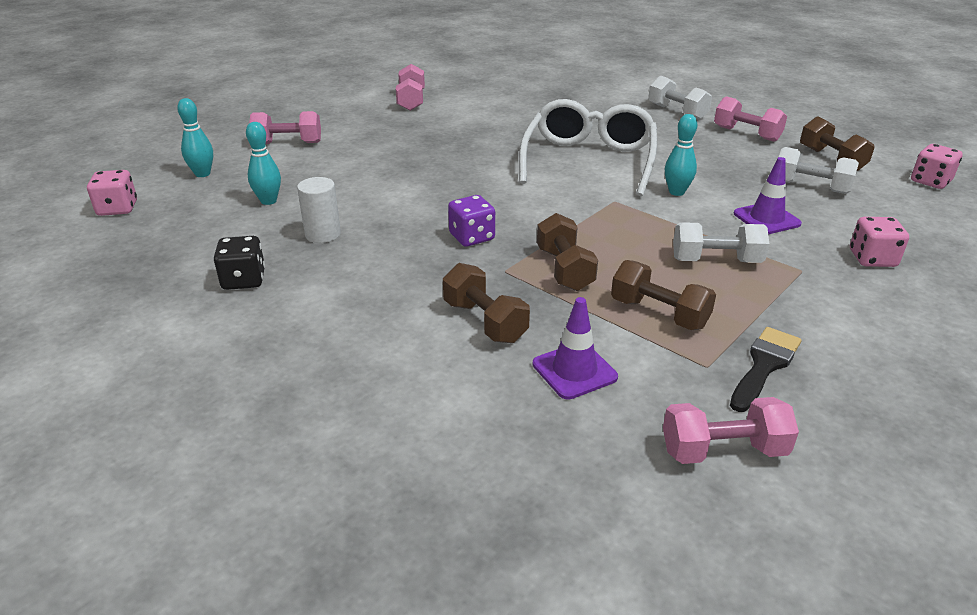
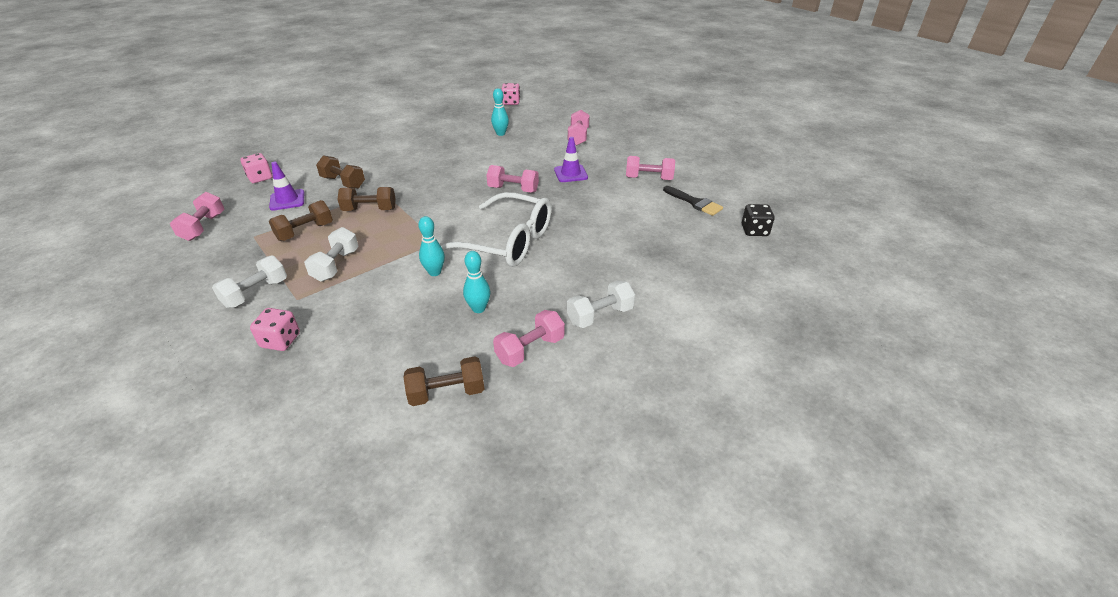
camera: 100 degrees right, 5 degrees up
(202, 174) = (542, 117): turquoise bowling pin -> turquoise bowling pin (478, 308)
(244, 280) = (424, 131): black dice -> black dice (754, 230)
(323, 234) = (455, 147): white cylinder -> none
(462, 170) = (513, 189): none -> pink dumbbell
(472, 237) = (424, 186): purple dice -> none
(485, 321) = (343, 182): brown dumbbell -> brown dumbbell turned 60 degrees clockwise
(764, 365) = (236, 254): black brush -> black brush (695, 202)
(766, 219) = (368, 306): purple traffic cone -> purple traffic cone (570, 174)
(810, 187) = (401, 352): white dumbbell -> white dumbbell (256, 293)
(930, 181) = (360, 455): pink dice -> pink dice (260, 178)

